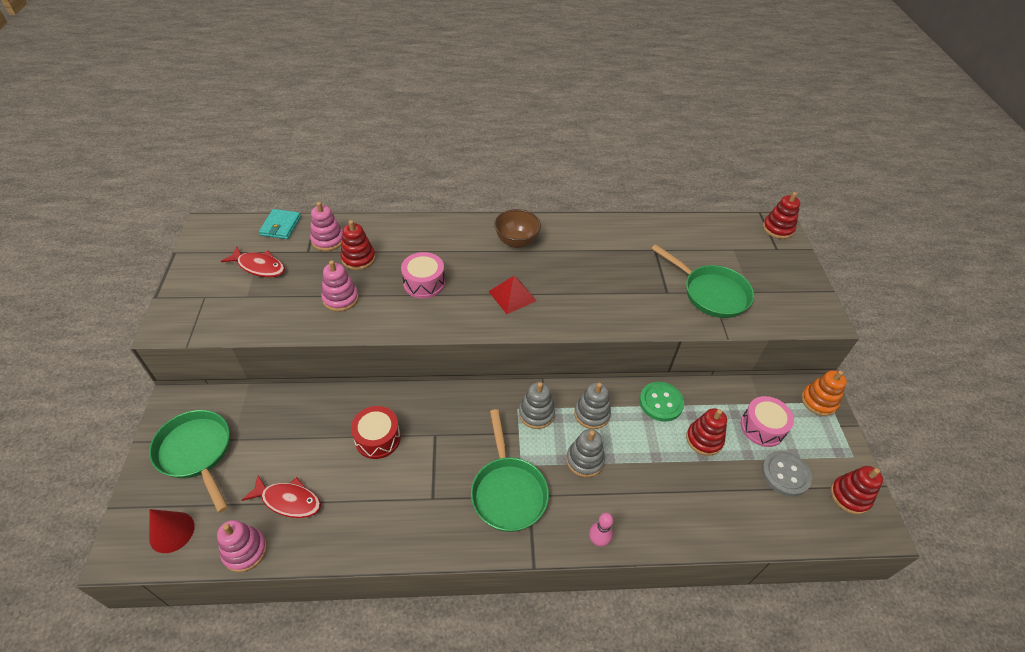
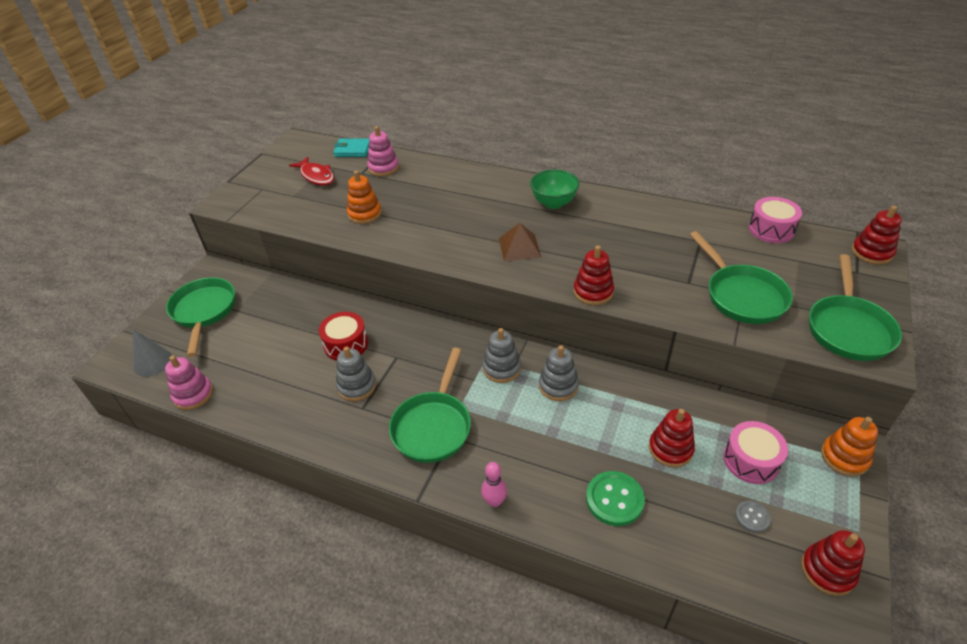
camera: 30 degrees right, 5 degrees down
(172, 532) = (153, 362): red cone -> grey cone
(281, 226) = (352, 150): turquoise wallet -> turquoise wallet turned 60 degrees clockwise
(288, 500) = (247, 369): red fish -> none
(341, 298) = (364, 214): pink stacking toy -> orange stacking toy
(358, 258) = (399, 187): red stacking toy -> red stacking toy (593, 292)
(424, 283) = (443, 218): pink drum -> pink drum (771, 229)
(512, 296) = (519, 247): red pyramid -> brown pyramid
(516, 241) = (553, 203): brown bowl -> green bowl
(584, 460) = (525, 425): grey stacking toy -> grey stacking toy (356, 386)
(661, 402) = (641, 398): green button -> green button (614, 499)
(785, 474) = (752, 517): grey button -> grey button, size x0.56
(795, 301) = (848, 328): none -> green pan

